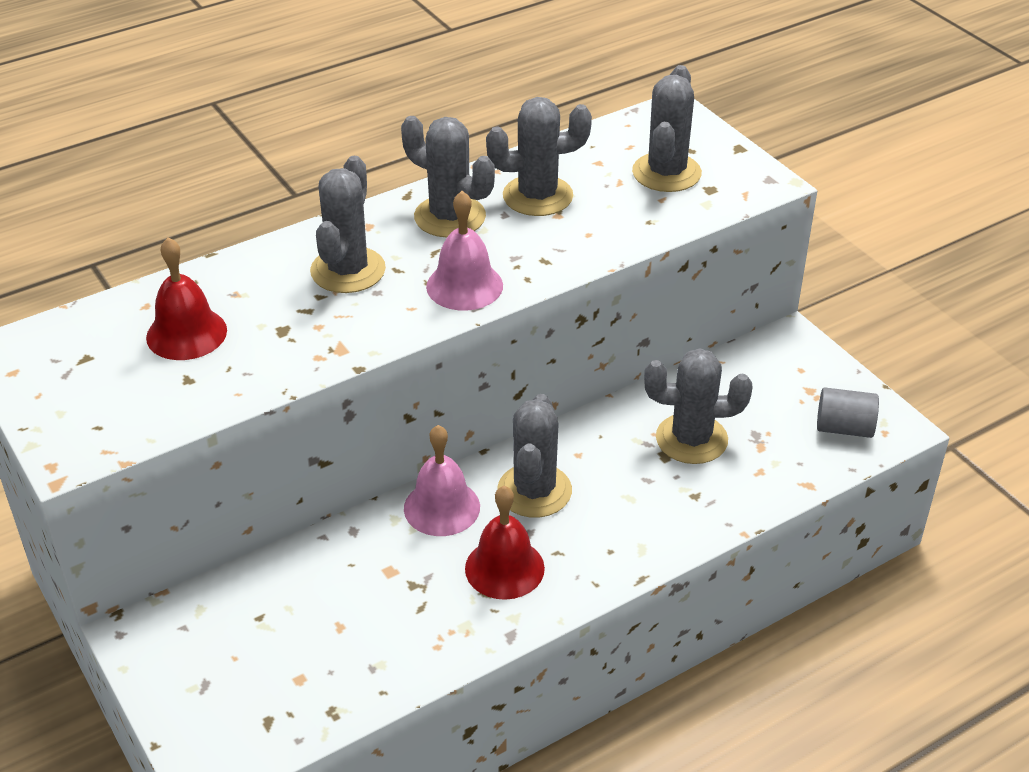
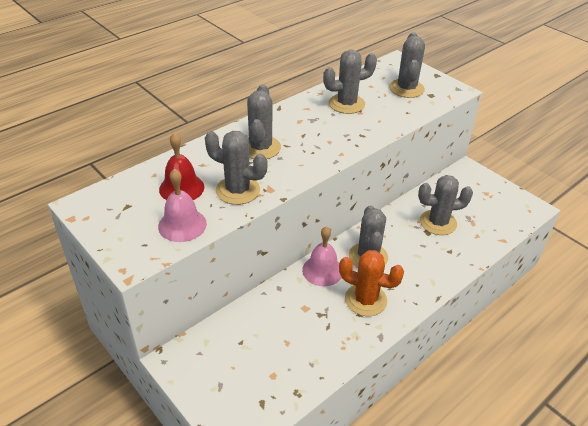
camera: 10 degrees left, 0 degrees up
(450, 217) = (305, 117): grey cactus -> grey cactus (237, 190)
(464, 286) = (325, 151): pink bell -> pink bell (182, 225)
(504, 568) = (365, 300): red bell -> orange cactus
(844, 428) = (509, 210): grey cylinder -> none

